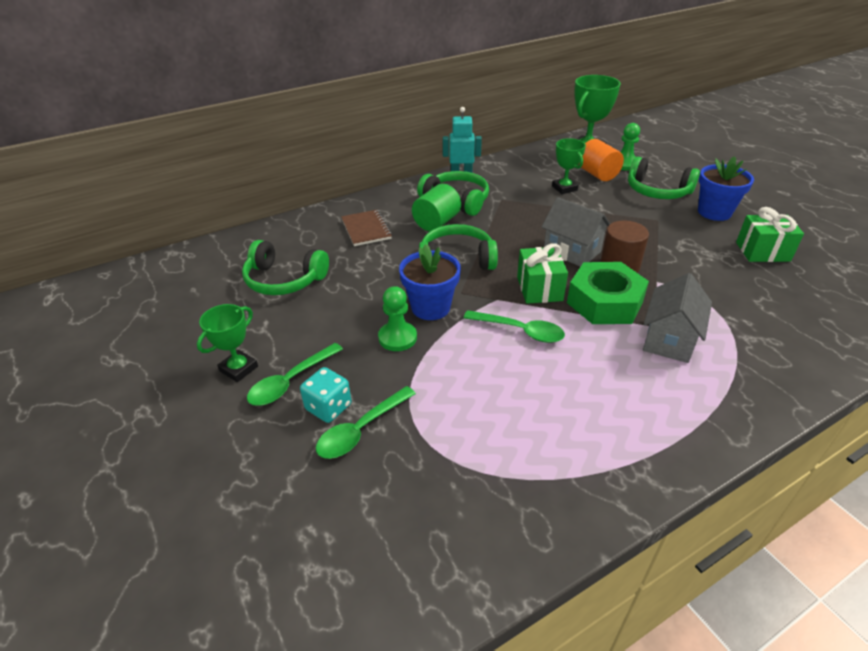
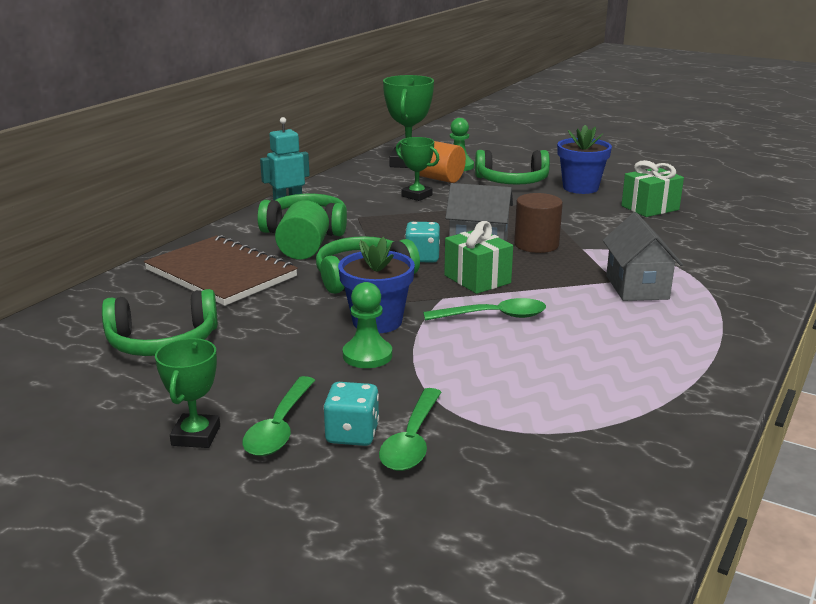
camera: 30 degrees left, 15 degrees down
(366, 229) = (221, 273): brown notebook -> brown notebook, size x1.77
(515, 254) = (422, 257): none -> turquoise dice
(604, 302) = (551, 274): green nut -> none

